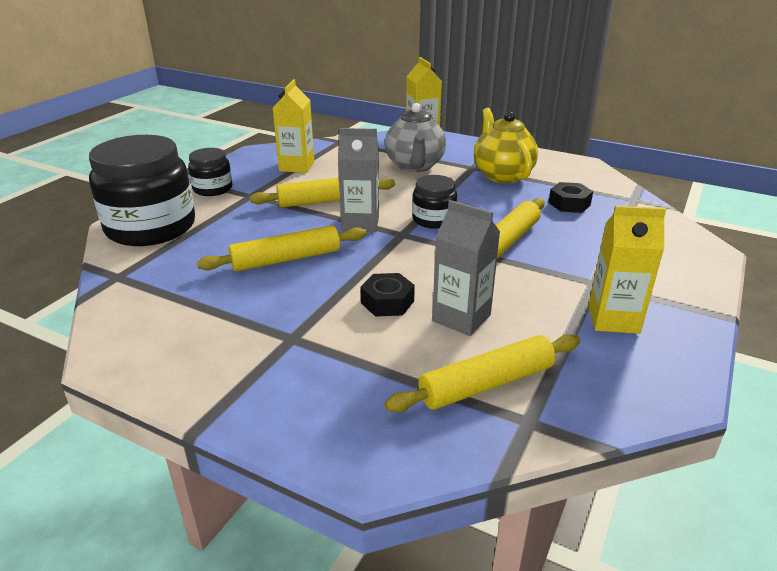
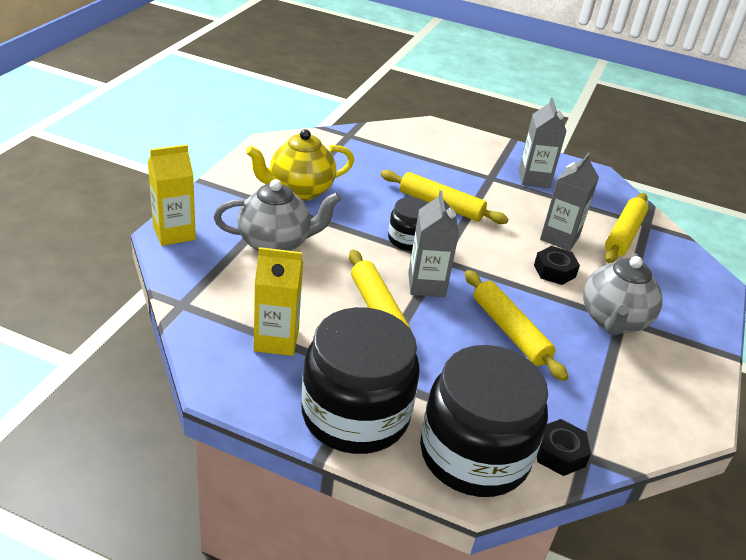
camera: 100 degrees left, 5 degrees up
(212, 189) = (355, 415): black jar -> black jar, size x2.00
(289, 330) = (613, 321): none -> grey teapot
(486, 384) = (624, 234): yellow rolling pin -> yellow rolling pin turned 60 degrees clockwise
(569, 204) = (362, 165): black nut -> black nut (559, 453)
(613, 319) = (534, 179): yellow carton -> grey carton

